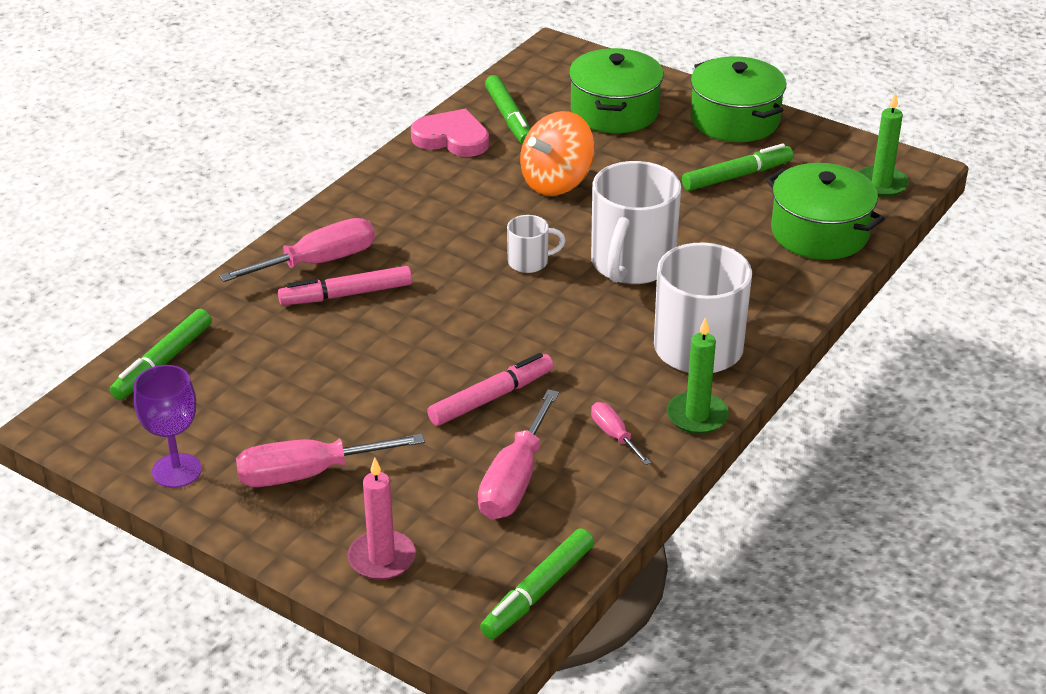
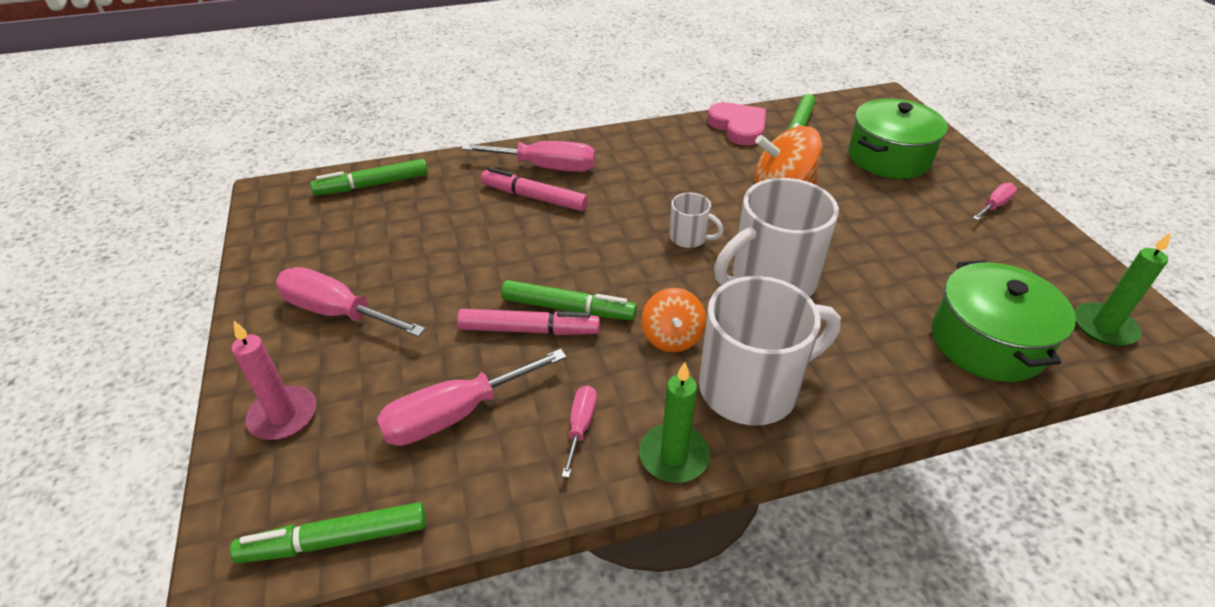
camera: 40 degrees right, 5 degrees up
(176, 470) = (275, 260): purple goblet -> none
(606, 344) = (672, 337): none -> orange spinning top
(735, 120) = (994, 205): green pot -> pink screwdriver
(737, 176) = (949, 252): green marker -> green marker (568, 308)

